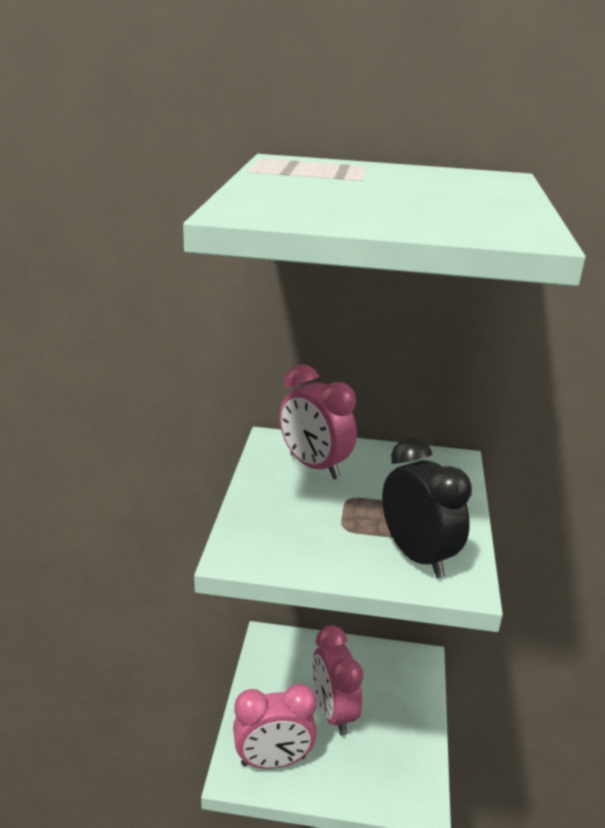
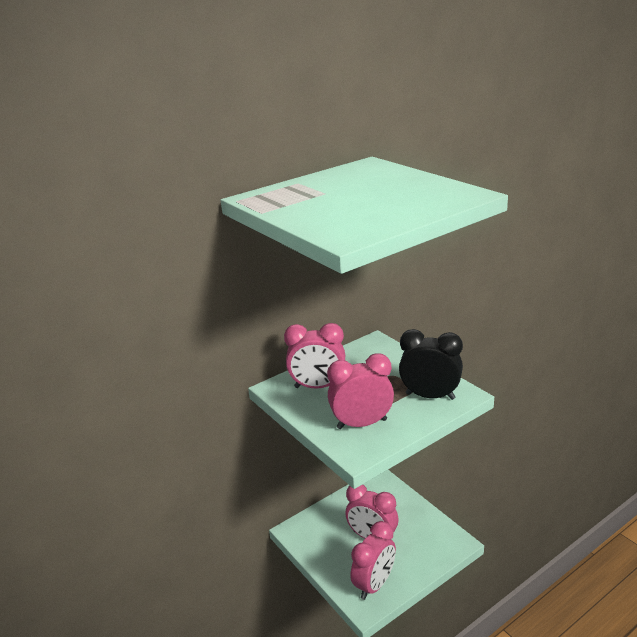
camera: 40 degrees left, 0 degrees up
(292, 530) = (362, 424): none -> pink clock

